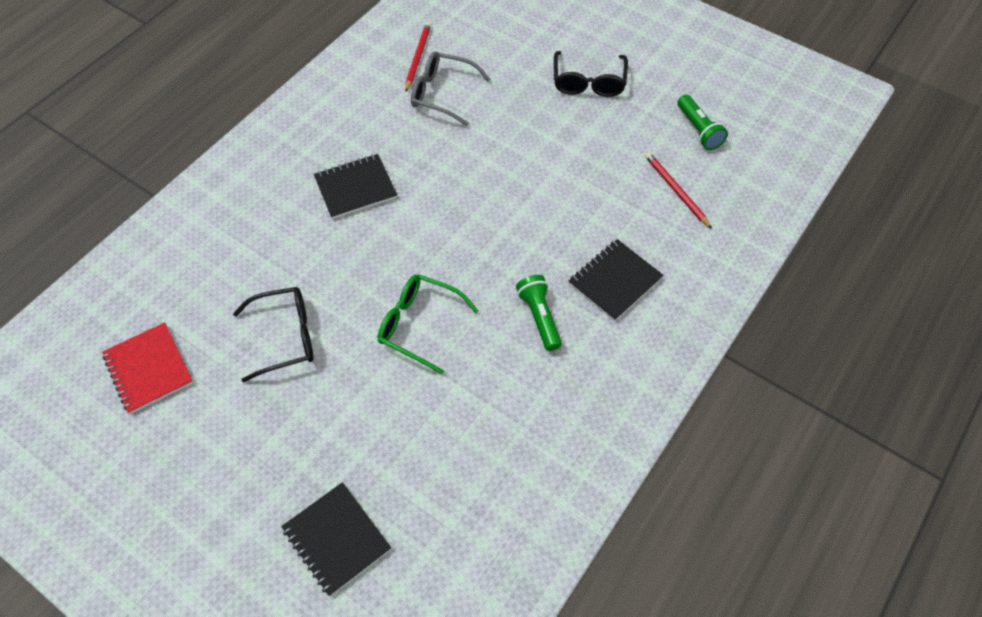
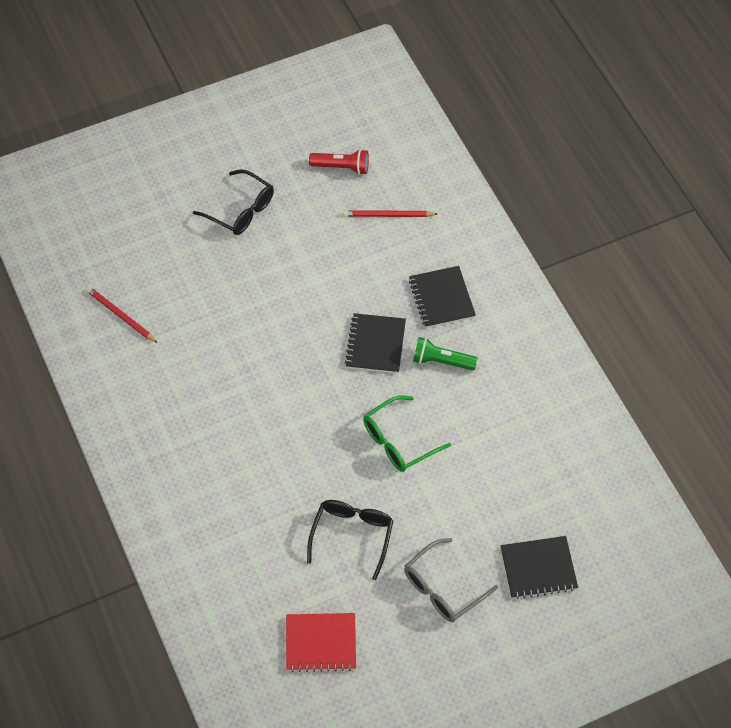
camera: 60 degrees left, 0 degrees up
(355, 188) = (236, 426): black notebook -> black notebook (375, 345)
(442, 93) = (177, 318): grey glasses -> grey glasses (442, 588)
(698, 130) = (342, 167): green flashlight -> red flashlight

